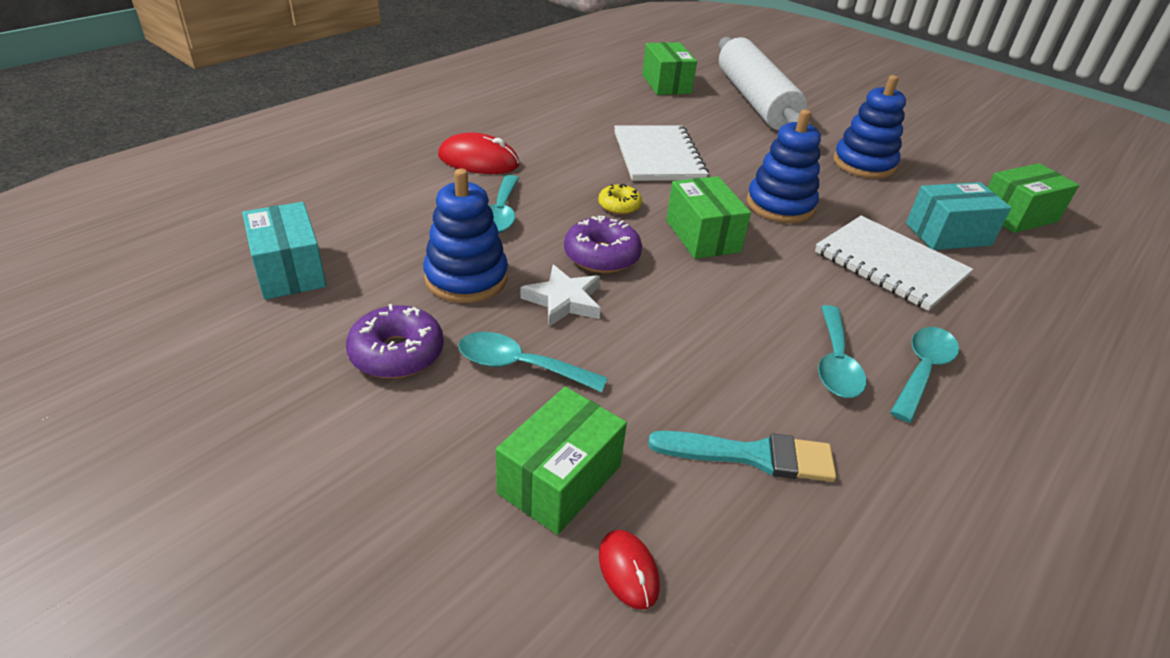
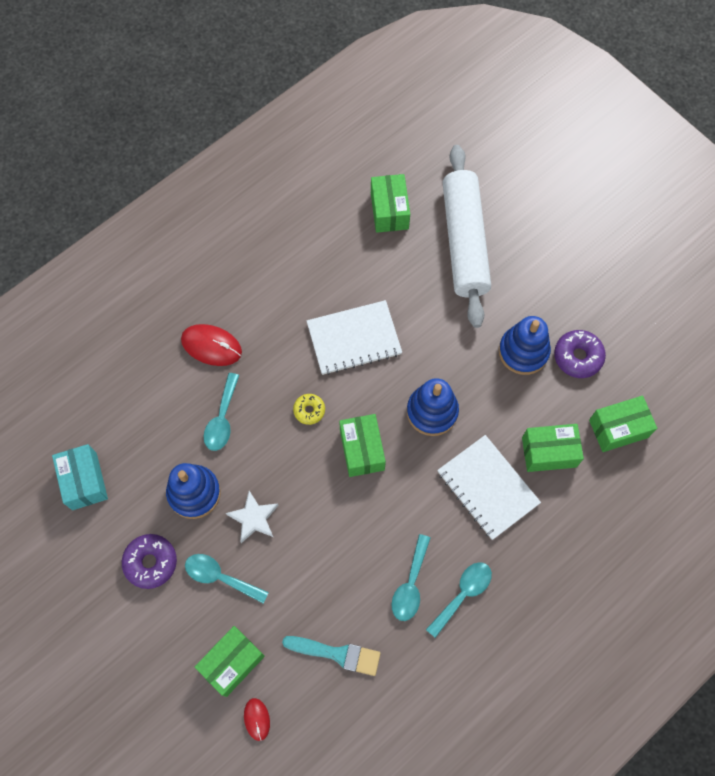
camera: 10 degrees right, 30 degrees up
(601, 256) = (286, 471): purple donut -> purple donut (578, 357)
(658, 156) = (354, 339): white notebook -> white notebook turned 75 degrees clockwise
(948, 234) = (549, 452): turquoise box -> green box

